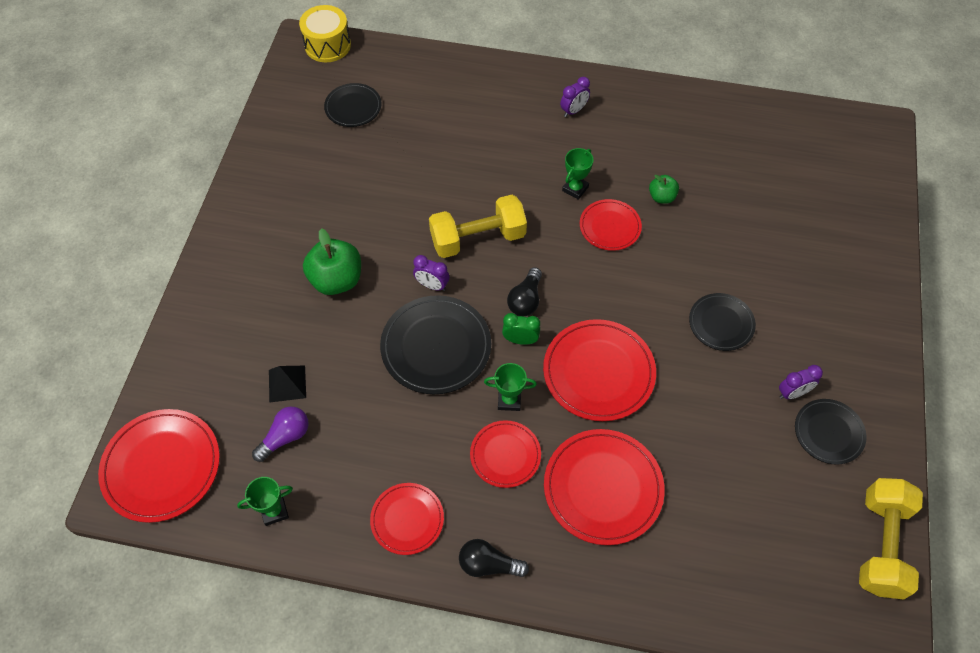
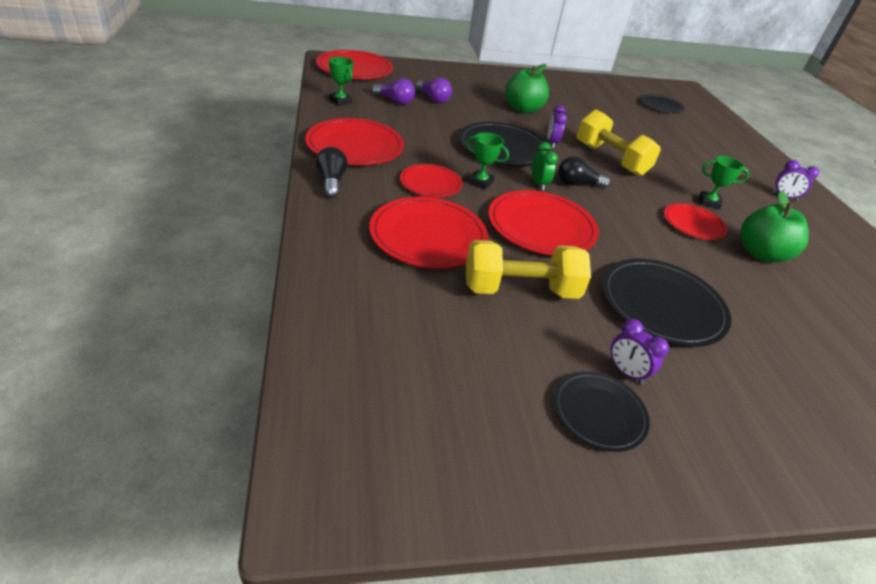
camera: 65 degrees right, 20 degrees down
(287, 383) = (433, 99): black pyramid -> purple light bulb
(327, 45) = (696, 95): yellow drum -> none
(407, 519) = (355, 146): red plate -> red plate, size x1.66
(509, 400) = (480, 182): green trophy -> green trophy turned 45 degrees counterclockwise
(661, 197) = (761, 254): green apple -> green apple, size x1.84
(721, 323) = (662, 305): black plate -> black plate, size x1.66
(881, 544) = (470, 484): yellow dumbbell -> yellow dumbbell (520, 290)

